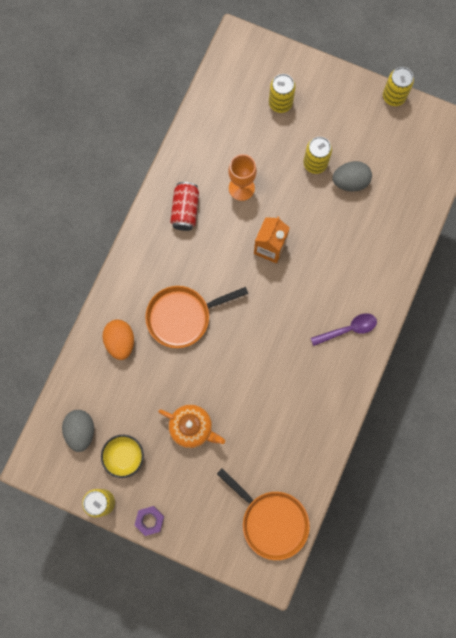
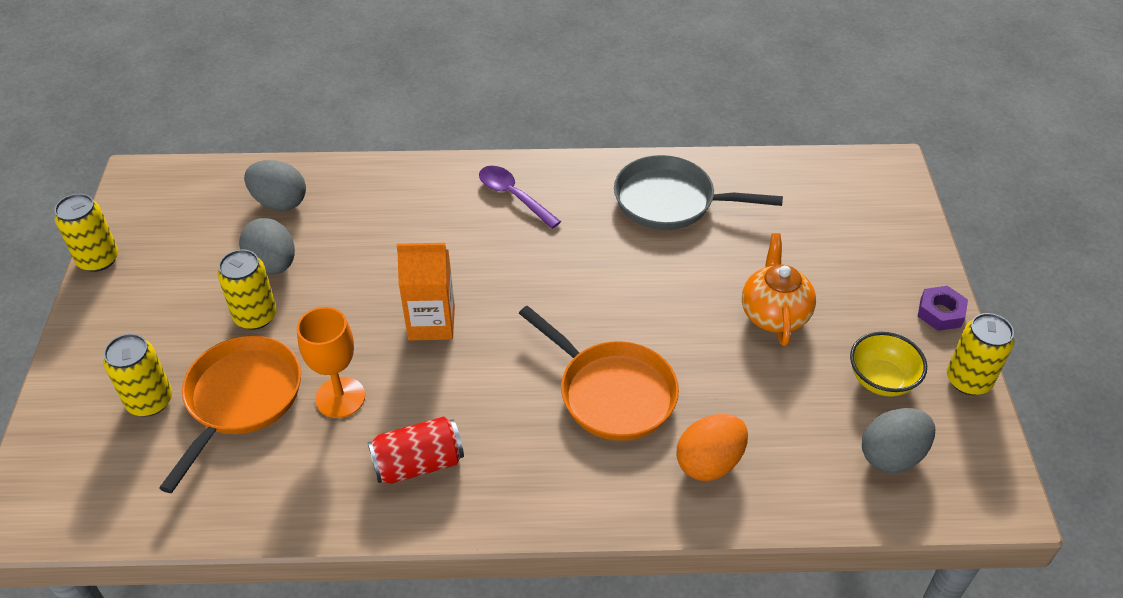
camera: 115 degrees left, 30 degrees down
(271, 521) = (827, 188): orange pan -> orange pan (240, 400)
(303, 419) = (671, 201): none -> grey pan
(400, 198) = (280, 202): none -> grey egg

